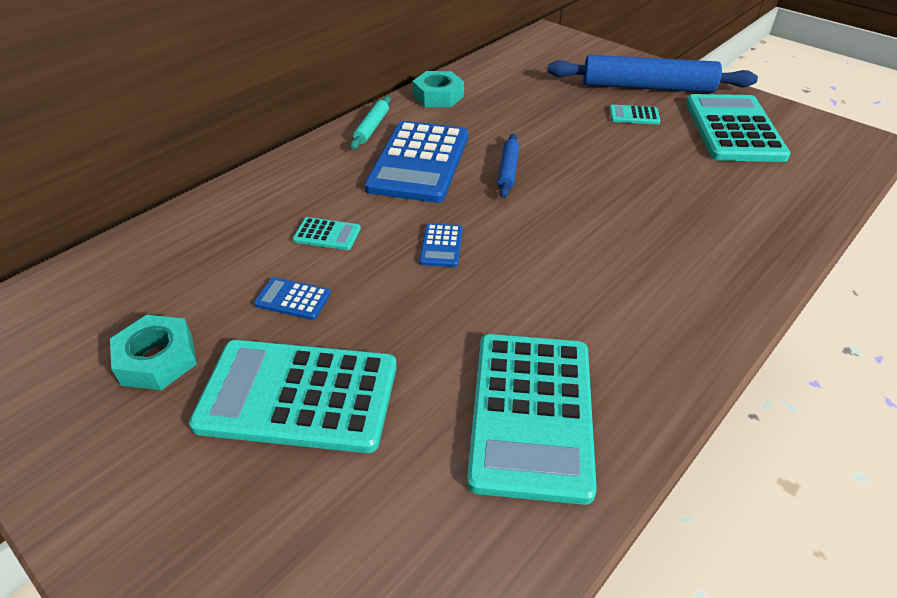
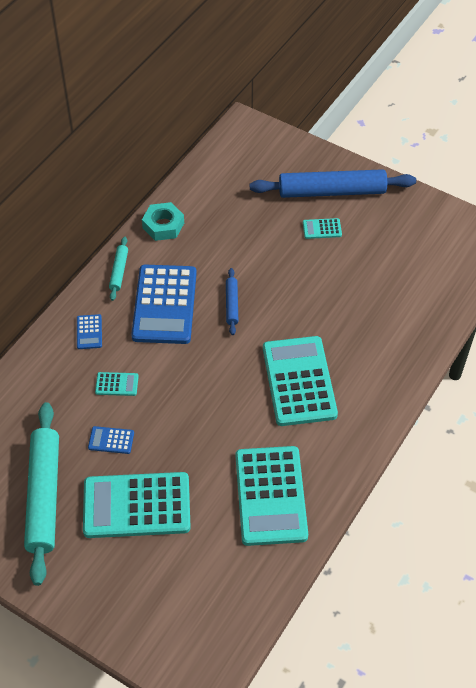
camera: 10 degrees left, 10 degrees up
(157, 359) = (44, 496): turquoise nut -> turquoise rolling pin
(441, 246) = (197, 383): blue calculator -> blue calculator (89, 332)
(733, 129) = (397, 235): turquoise calculator -> turquoise calculator (299, 381)

